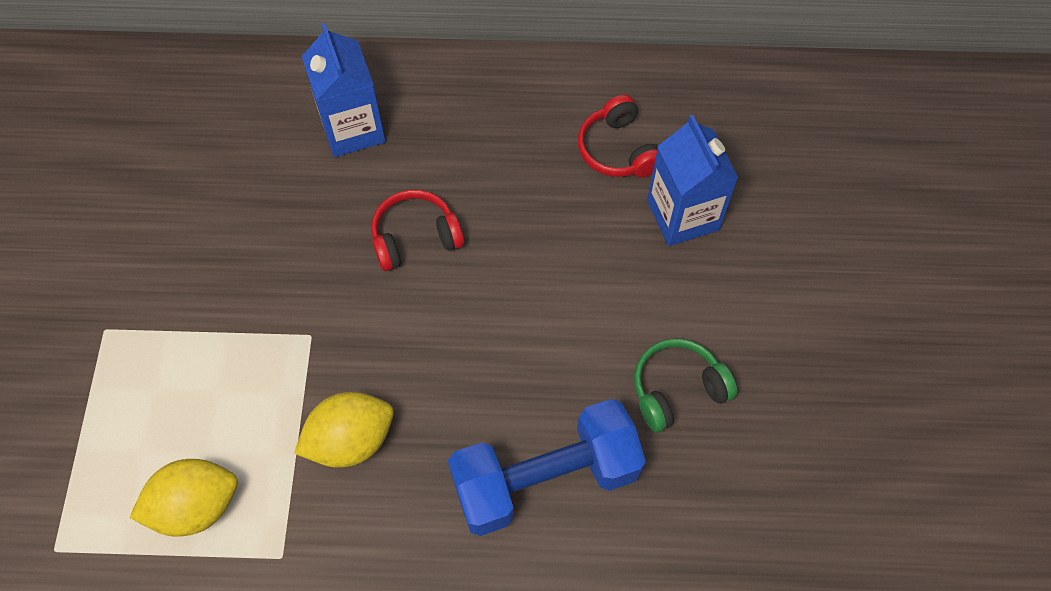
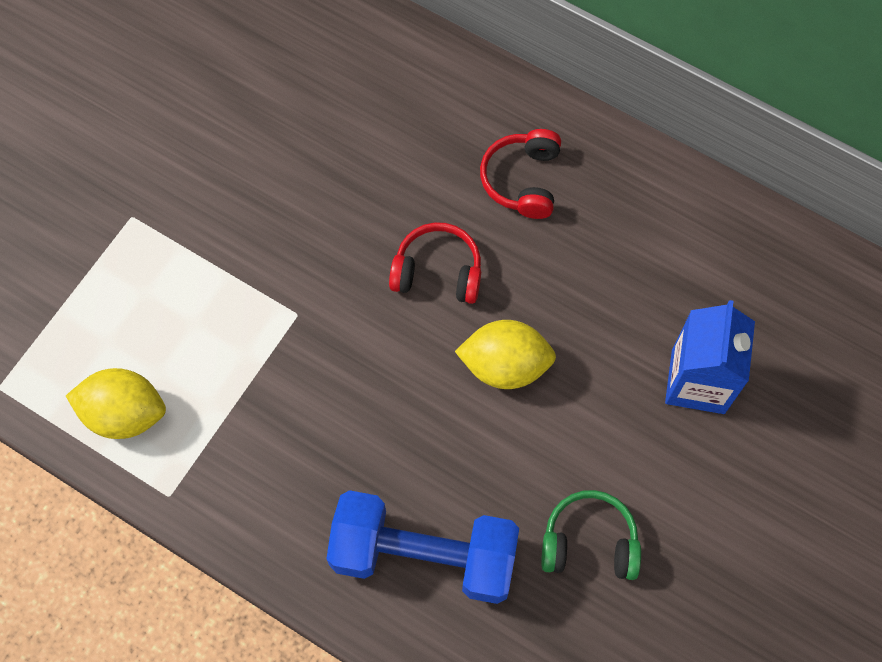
camera: 30 degrees right, 5 degrees up
(351, 440) = (279, 428): yellow lemon -> yellow lemon (505, 365)
(352, 129) = (440, 137): blue carton -> none
(618, 150) = (675, 284): red headphones -> red headphones (522, 180)

